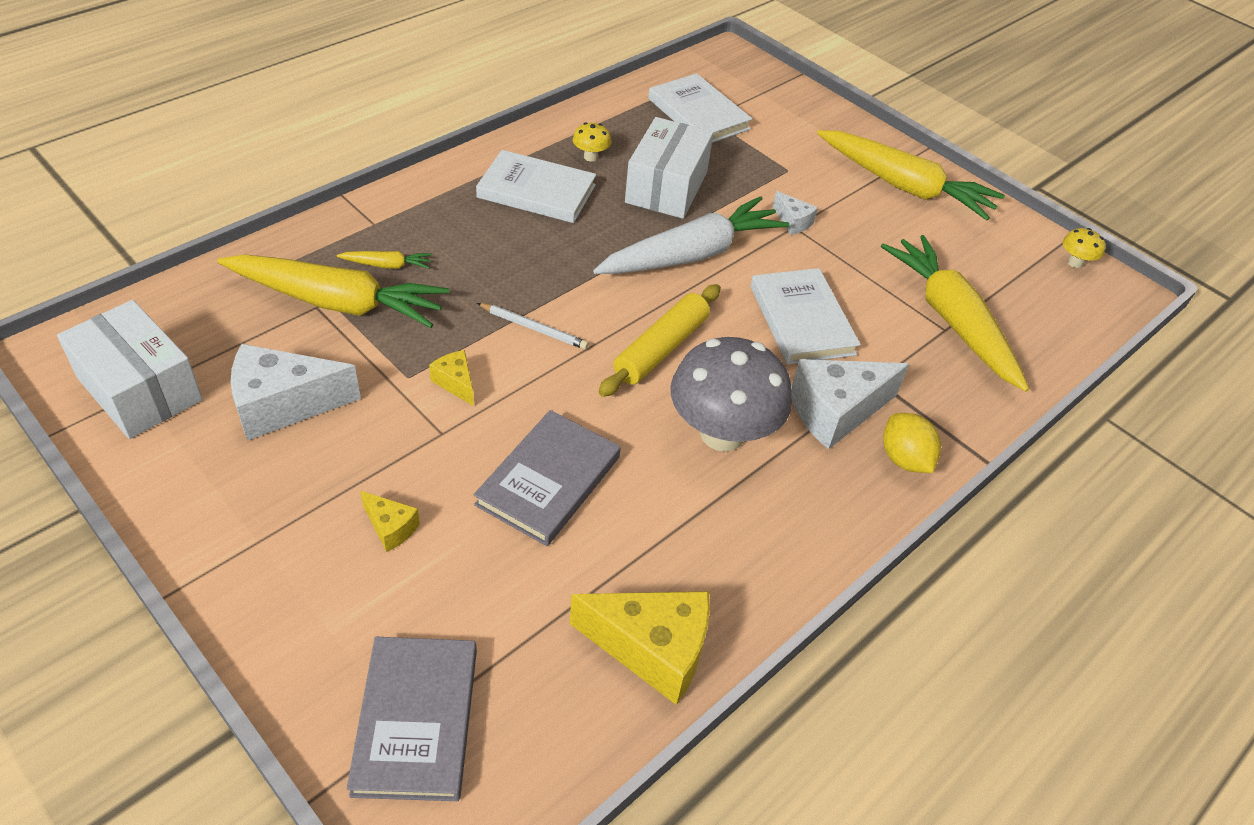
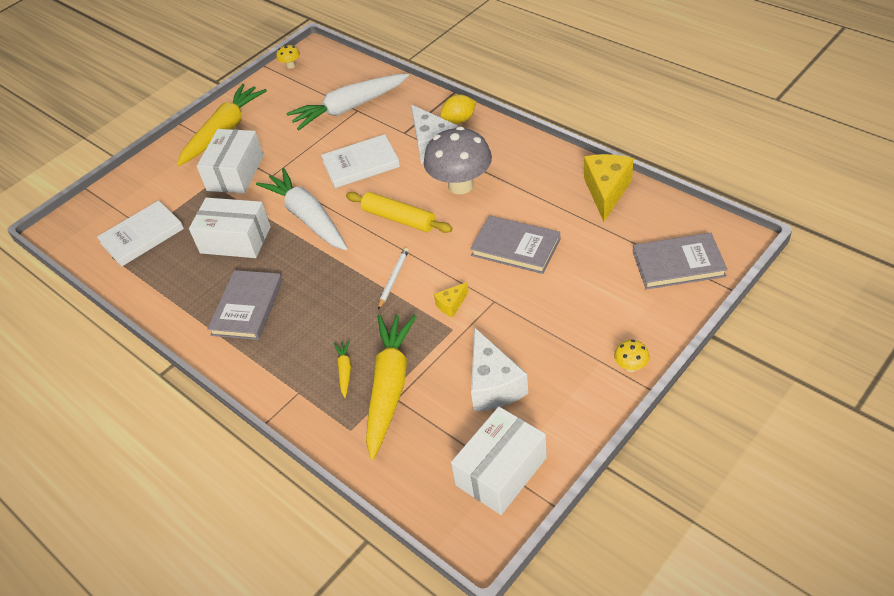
camera: 85 degrees left, 0 degrees up
(390, 528) = (570, 305): yellow cheese -> none
(536, 191) = (247, 307): white book -> grey book
(591, 157) = (201, 286): yellow mushroom -> yellow mushroom (631, 366)
(793, 222) = (267, 176): white cheese -> none
(806, 193) = (235, 173): none -> white box
(951, 320) = (349, 108): yellow carrot -> white carrot

